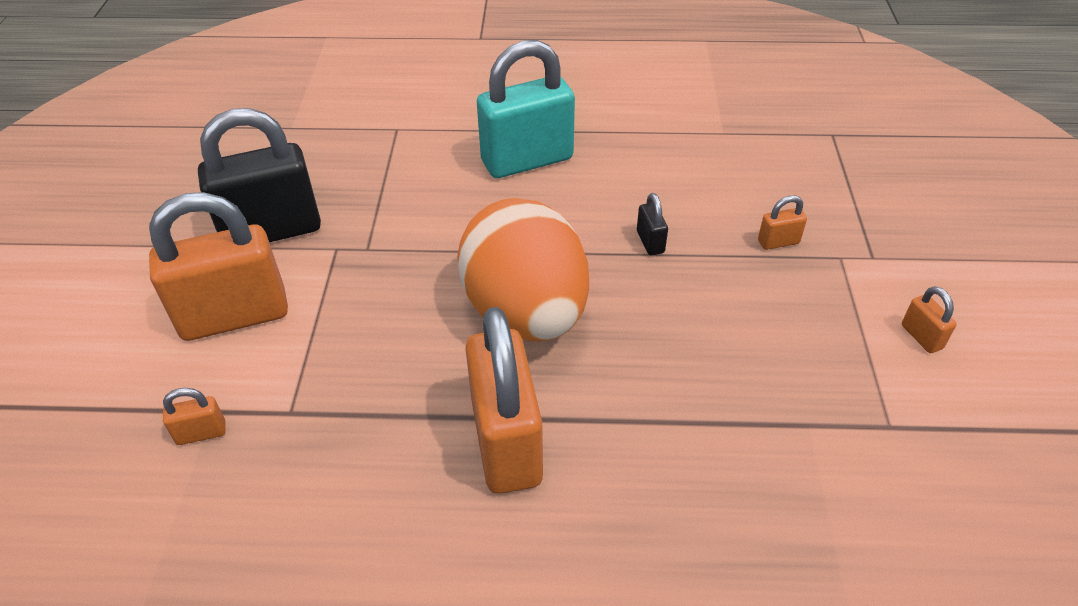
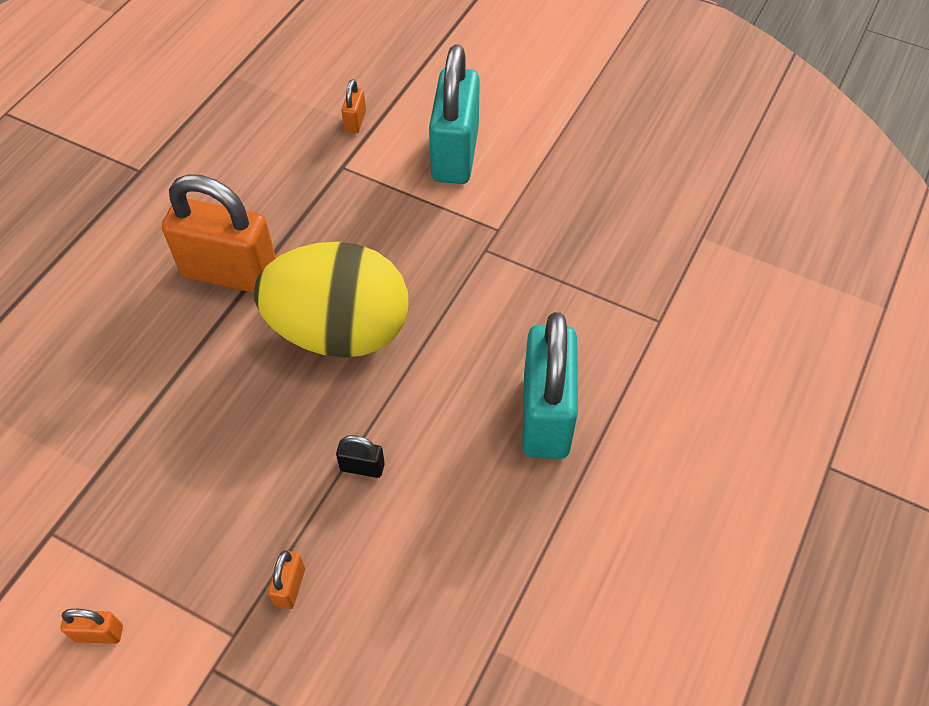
camera: 115 degrees right, 10 degrees up
(234, 316) = (455, 154): orange padlock -> turquoise padlock
(272, 230) = (545, 193): black padlock -> none
(526, 313) = (340, 331): orange egg -> yellow egg

